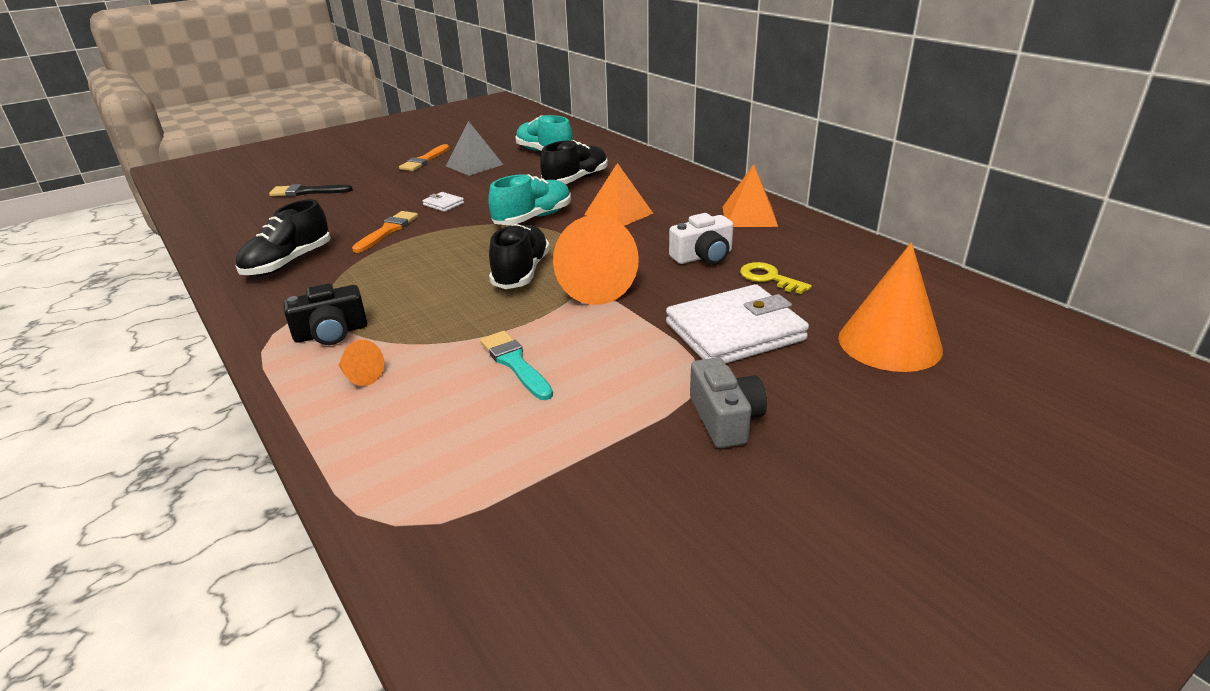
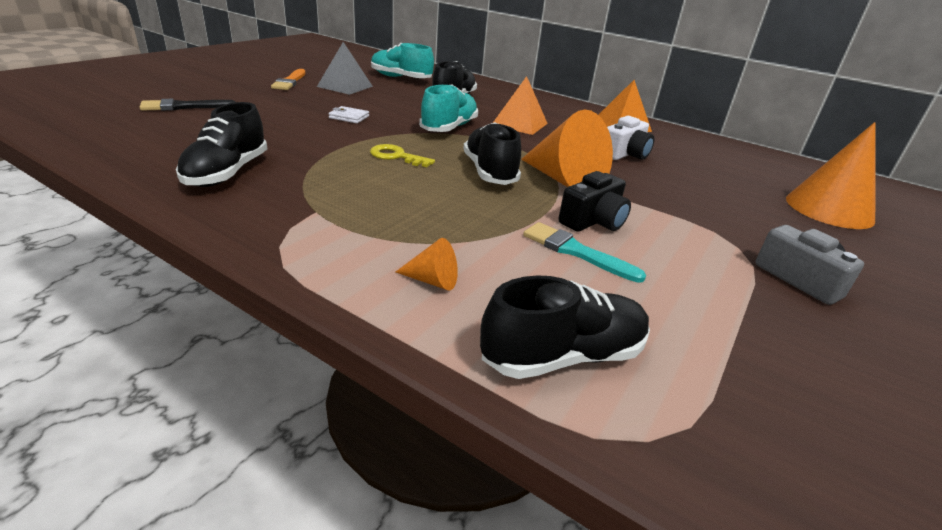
camera: 25 degrees left, 0 degrees up
(331, 333) = (352, 239): black camera -> black camera (593, 221)
(388, 231) = (314, 140): orange brush -> none
(399, 452) = (563, 356): none -> black shoe
(735, 331) = (718, 209): white wallet -> none
(769, 278) = (692, 168): yellow key -> yellow key (396, 156)

